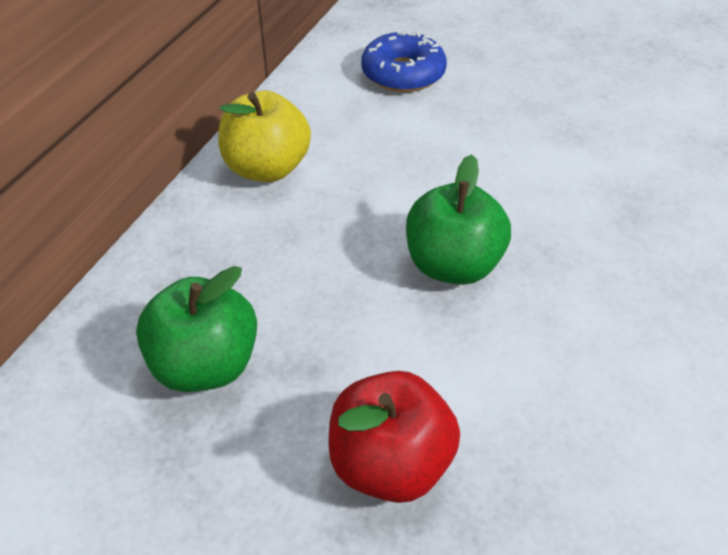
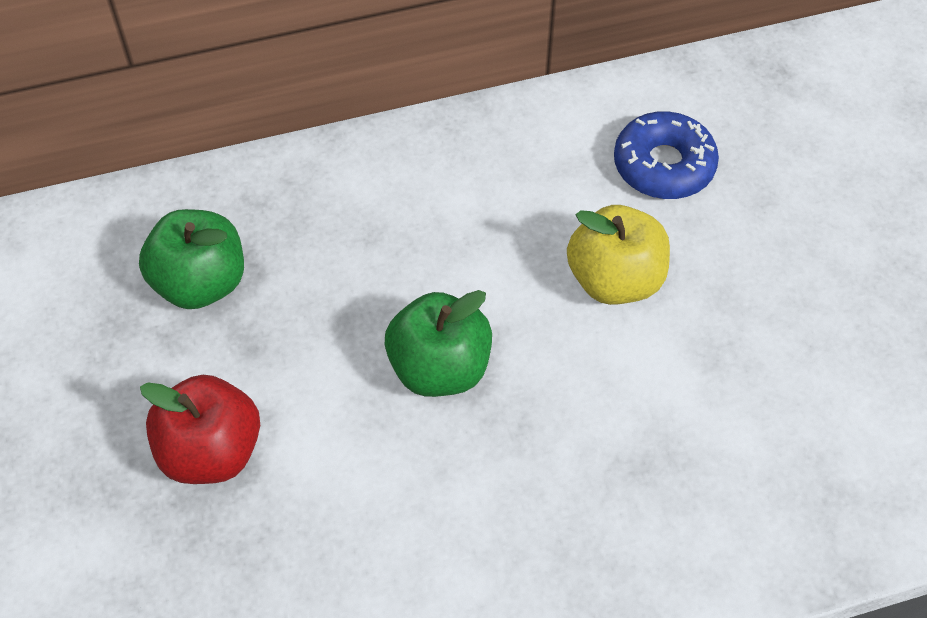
camera: 50 degrees right, 10 degrees up
(267, 168) = (430, 165): yellow apple -> yellow apple (615, 280)

